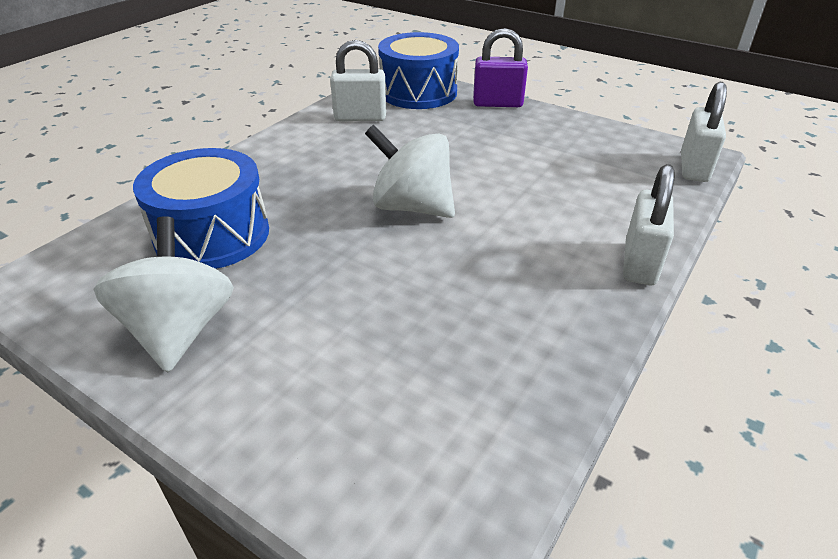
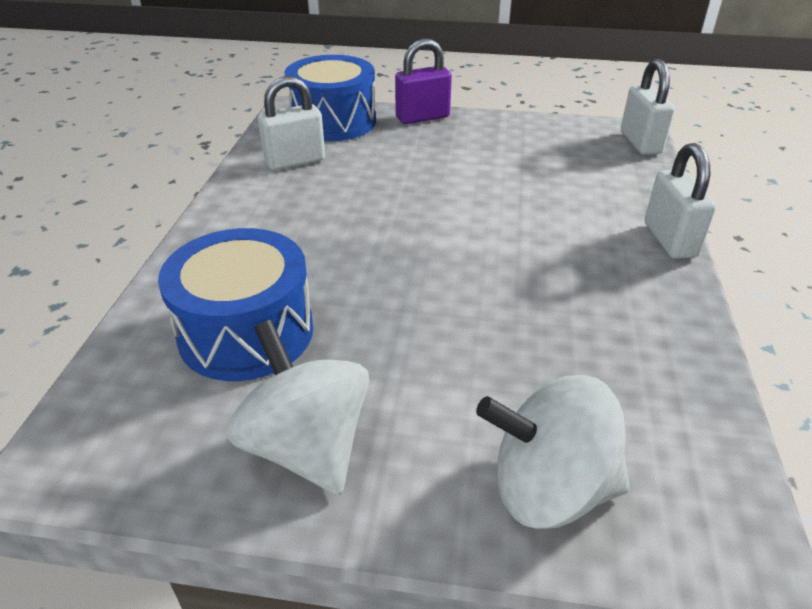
camera: 25 degrees left, 0 degrees up
(412, 207) = (432, 242): white spinning top -> white spinning top (549, 488)

